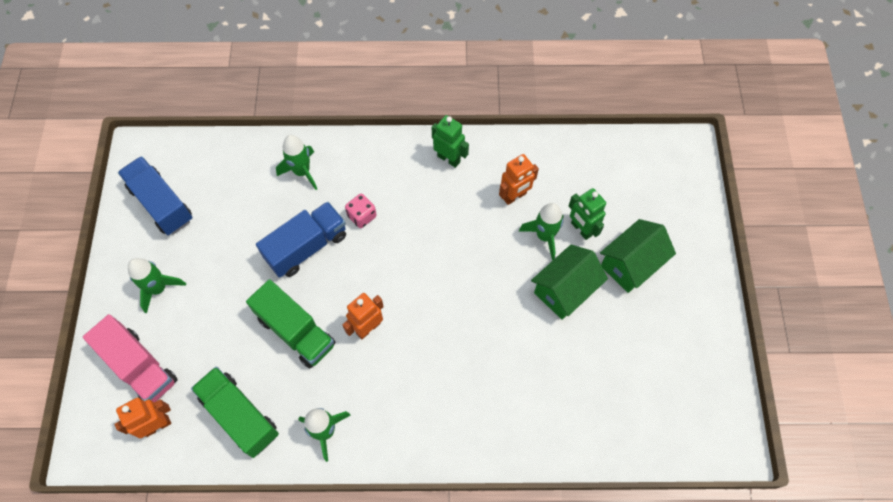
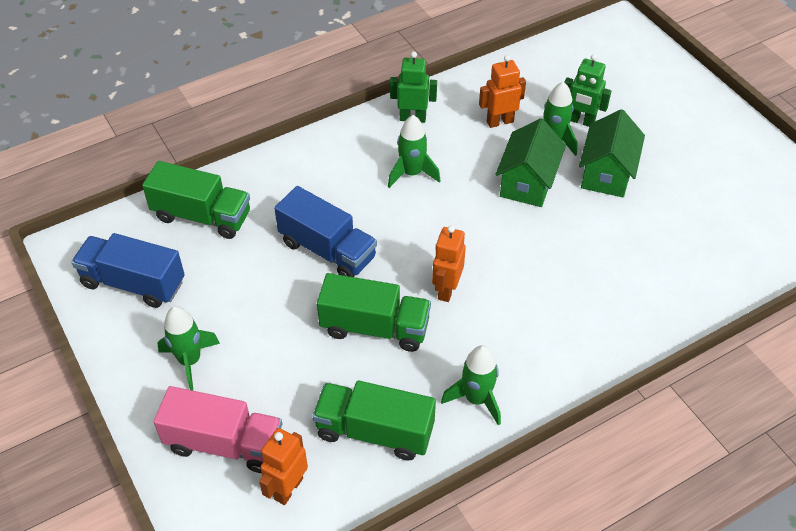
camera: 30 degrees left, 15 degrees down
(240, 170) = (202, 216): none -> green truck
(302, 172) = (271, 189): green rocket -> green rocket (412, 173)
(307, 247) = (327, 250): blue truck -> blue truck turned 105 degrees clockwise
(362, 216) = (364, 200): pink dice -> none
(514, 196) = (499, 121): orange robot -> orange robot turned 135 degrees counterclockwise
(631, 264) = (647, 128): green house -> green house (527, 182)

